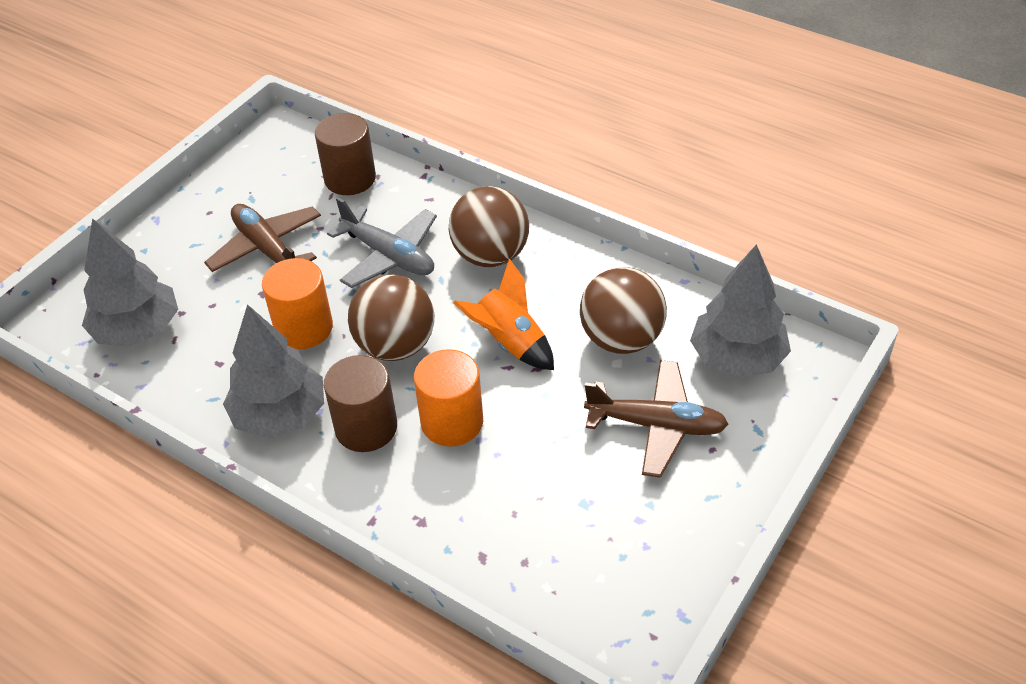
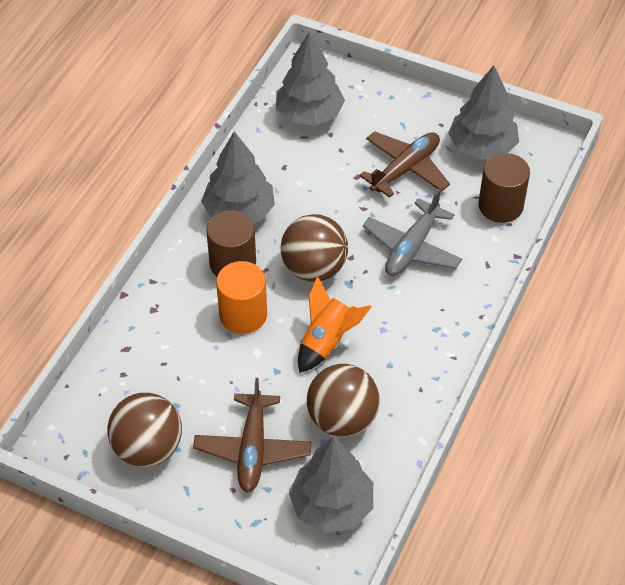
camera: 80 degrees right, 5 degrees up
(258, 183) = (482, 147): none -> grey tree
(304, 328) = (325, 209): orange cylinder -> none
(490, 255) = (425, 317): brown ball -> brown ball (148, 448)

